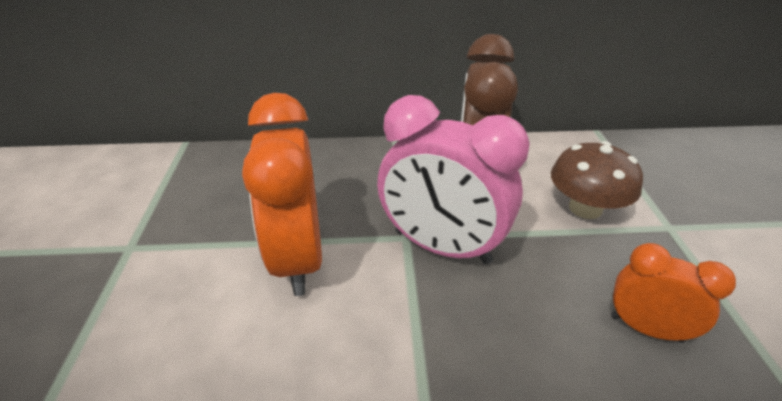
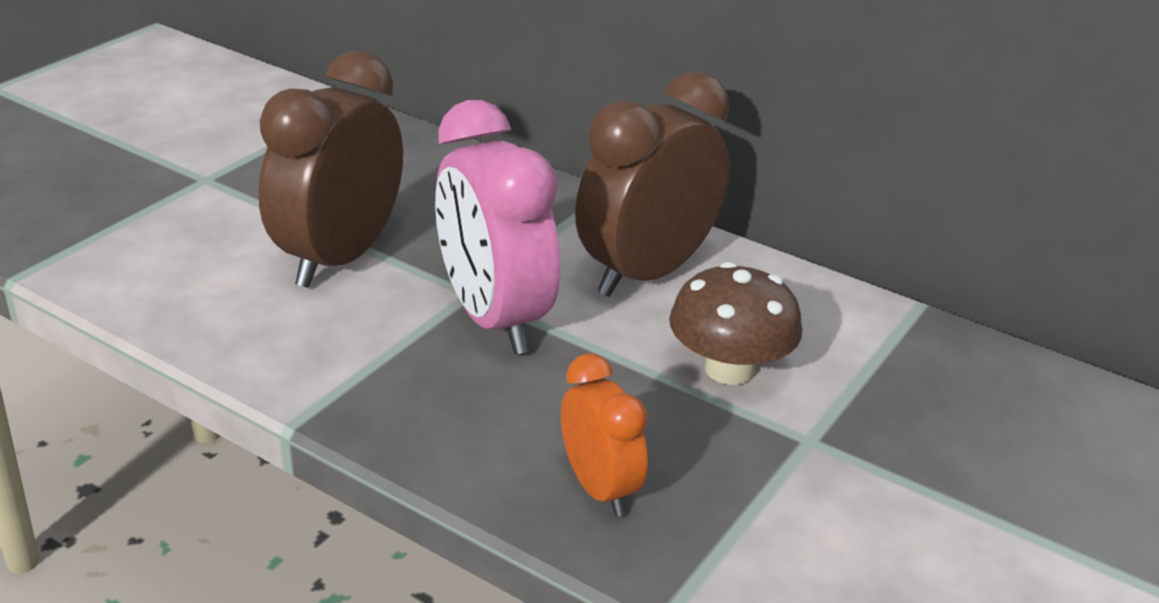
camera: 35 degrees right, 5 degrees down
(298, 258) = (339, 258): orange clock -> brown clock

